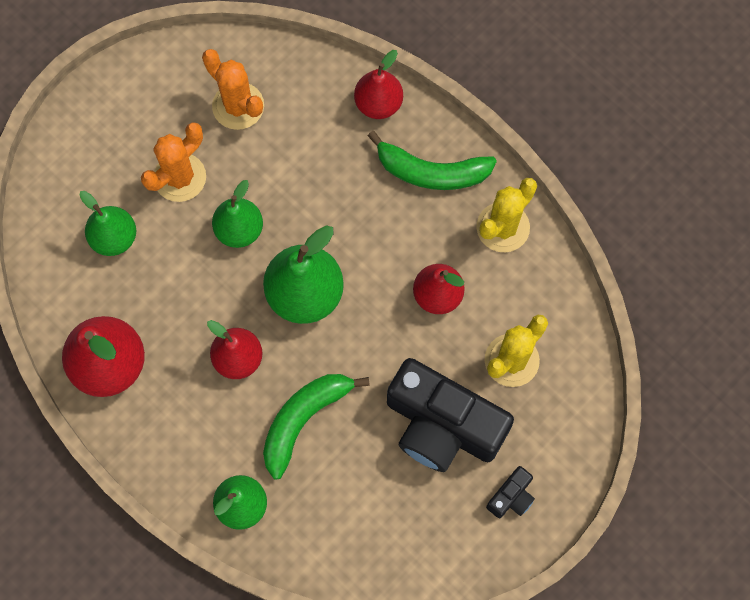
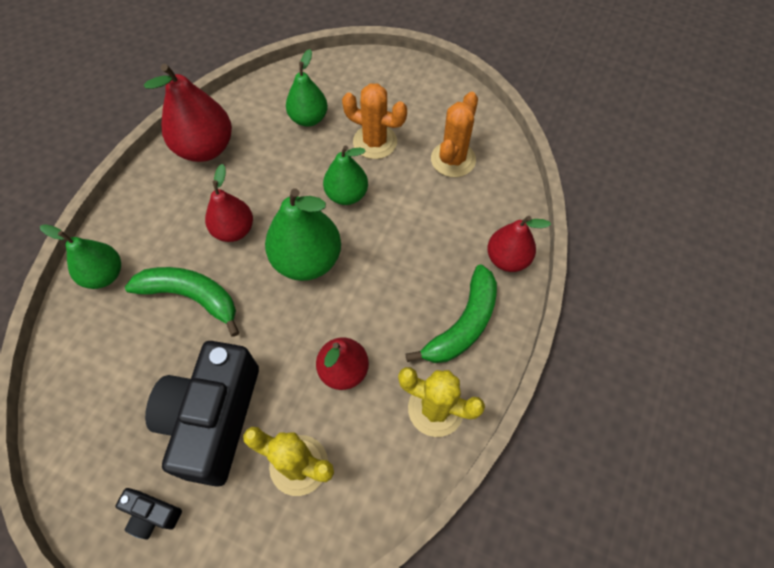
camera: 70 degrees right, 10 degrees down
(431, 172) = (463, 324): green banana -> green banana turned 135 degrees counterclockwise

